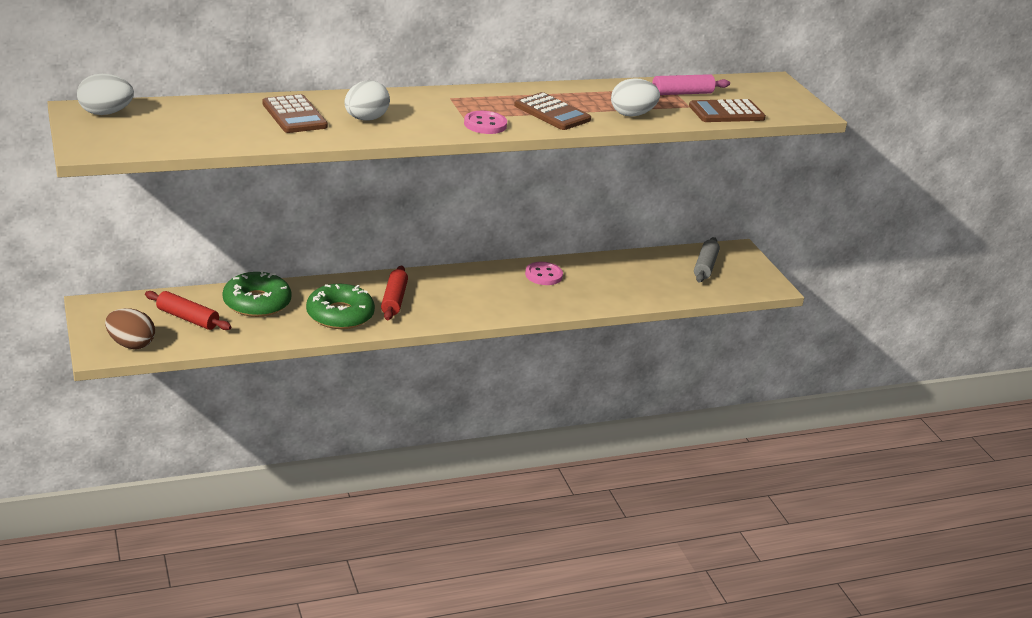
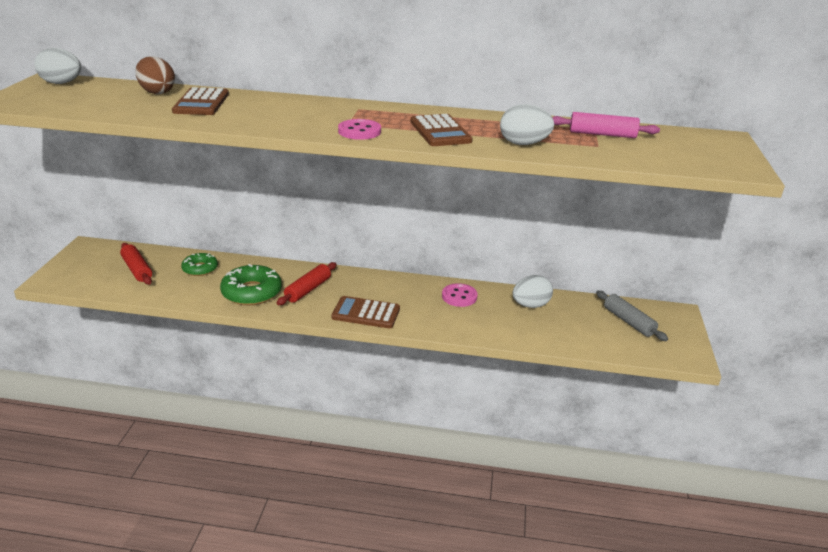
camera: 30 degrees right, 0 degrees up
(131, 344) = (75, 280): brown egg -> brown egg (157, 92)
(257, 303) = (200, 269): green donut -> green donut, size x0.61
(365, 119) = (256, 113): white egg -> white egg (530, 305)
(705, 266) = (628, 322): grey rolling pin -> grey rolling pin turned 75 degrees counterclockwise
(726, 112) = (635, 156): brown calculator -> brown calculator (366, 313)

